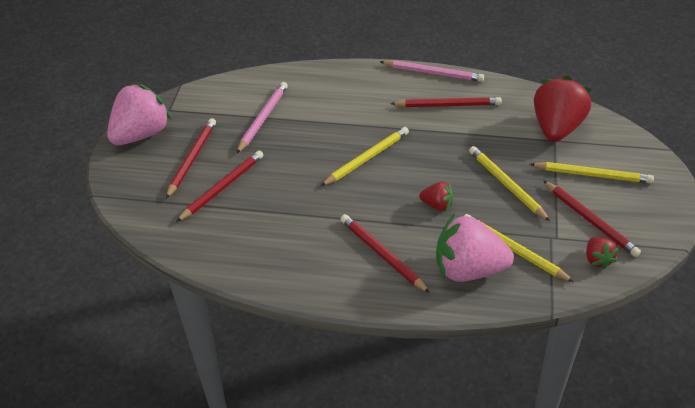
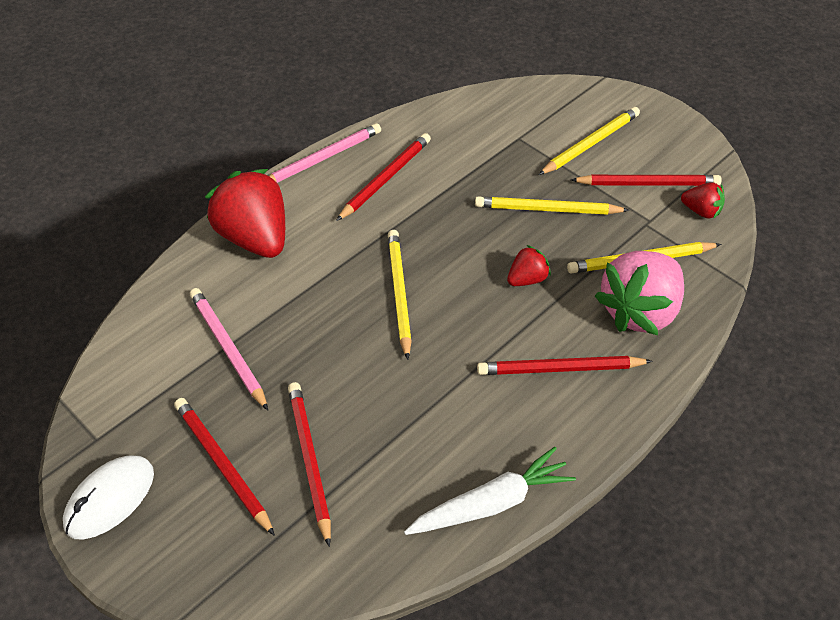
camera: 55 degrees left, 5 degrees up
(141, 134) = (110, 499): pink strawberry -> white mouse
(259, 273) = (491, 503): none -> white carrot
(556, 128) = (503, 126): red strawberry -> red strawberry (255, 238)

